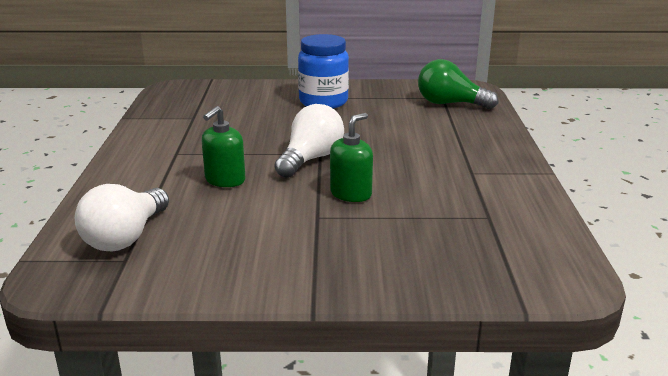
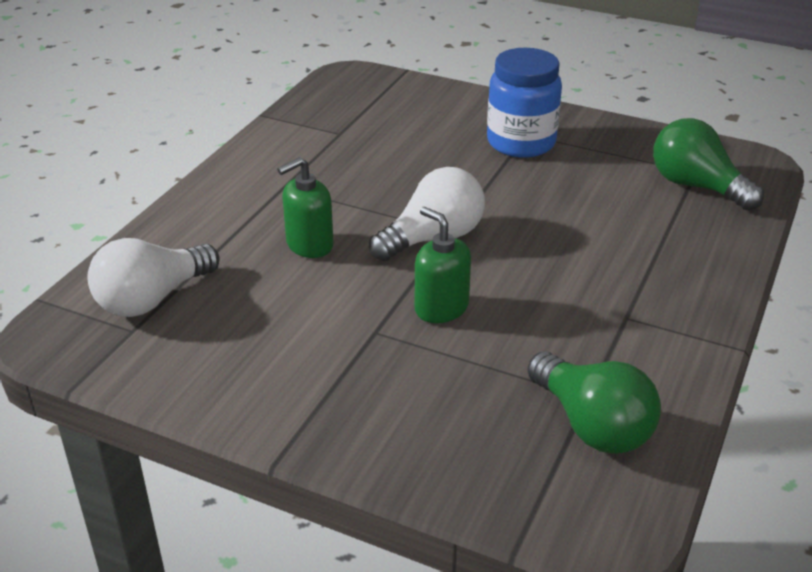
camera: 25 degrees right, 10 degrees up
(351, 194) = (441, 308): green soap dispenser -> green soap dispenser turned 105 degrees counterclockwise
(505, 230) = (592, 425): none -> green light bulb

